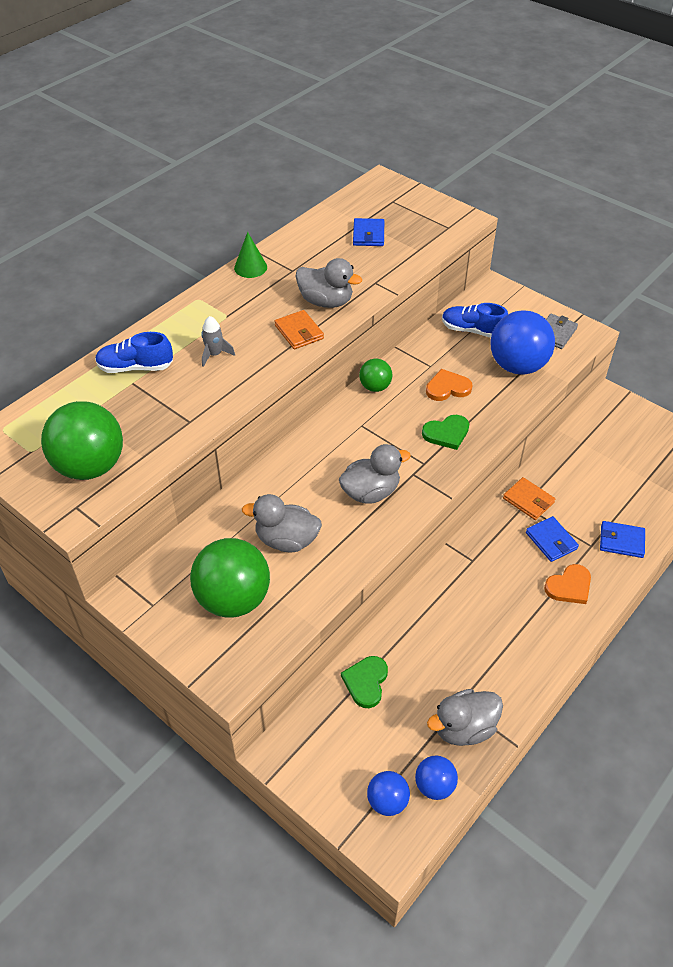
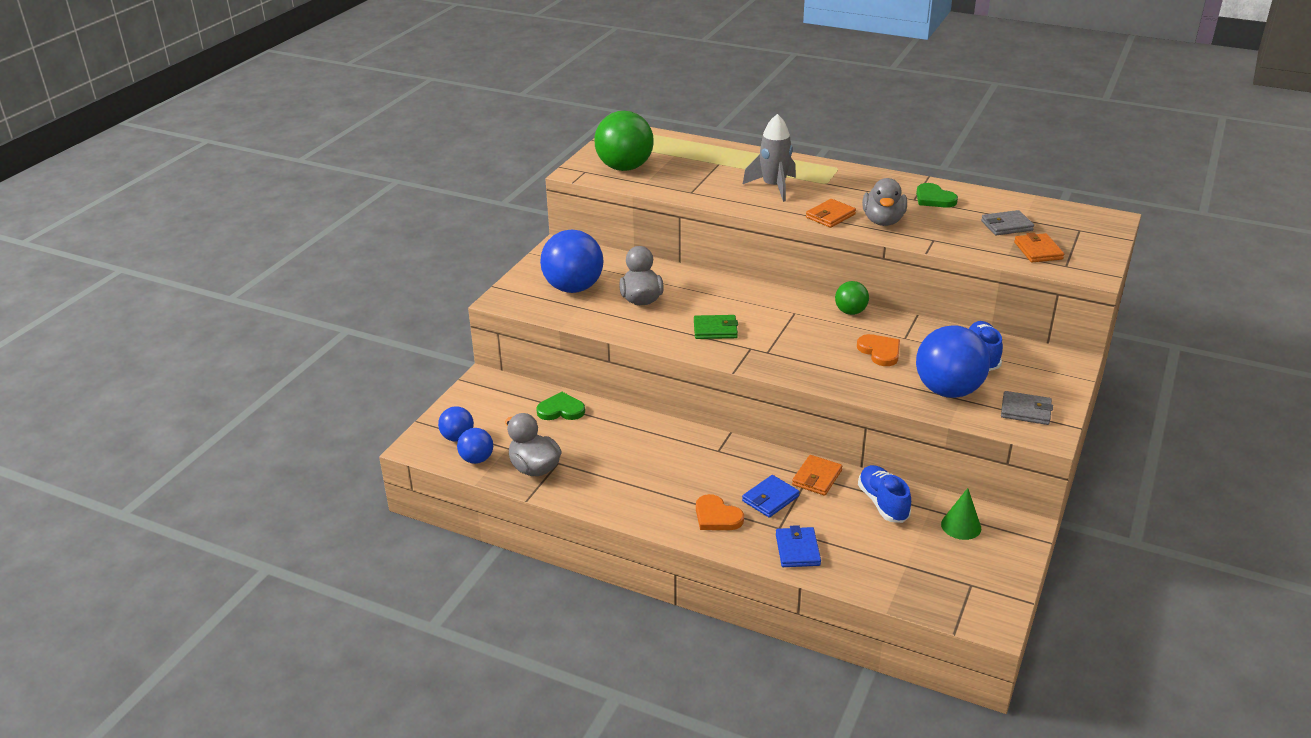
camera: 75 degrees right, 15 degrees down
(135, 367) = (736, 161): blue shoe -> blue shoe (883, 503)
(214, 354) = (773, 187): grey rocket -> grey rocket, size x1.77
(233, 599) = (573, 288): green ball -> blue ball
(250, 267) = (900, 181): green cone -> green cone (961, 526)
(368, 235) = (1006, 226): blue wallet -> grey wallet
(370, 492) = (715, 330): grey duck -> green wallet
(418, 233) = (1038, 251): none -> orange wallet
(446, 433) = (815, 359): green heart -> green heart (934, 198)

